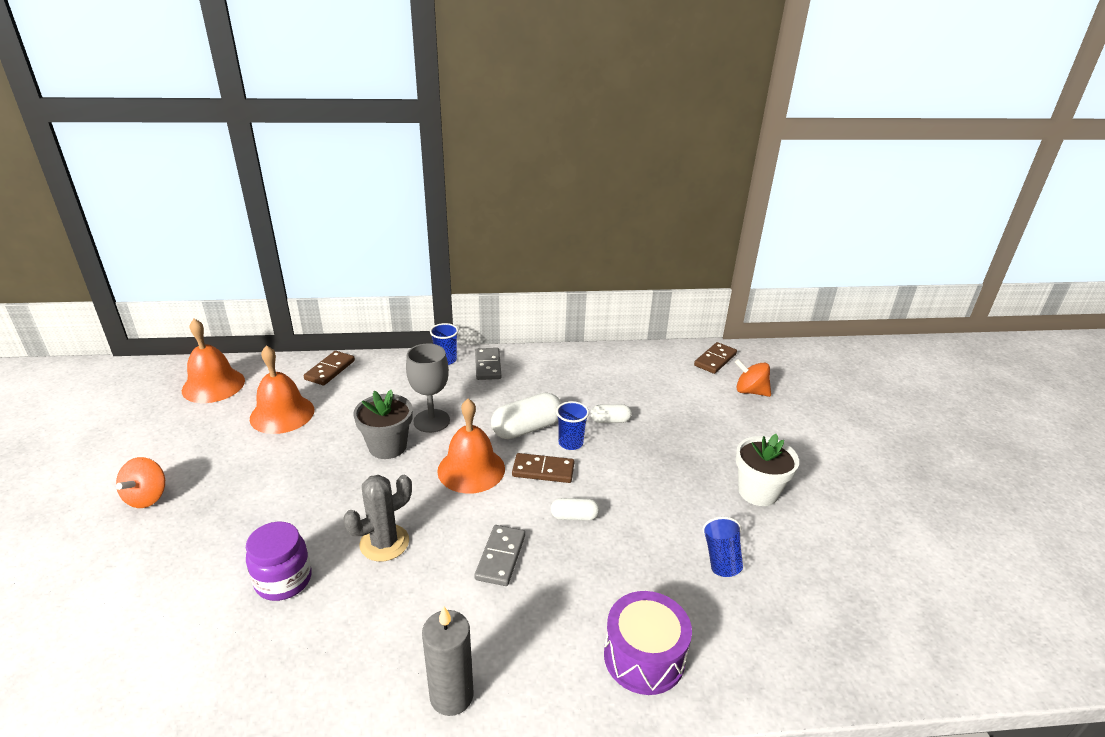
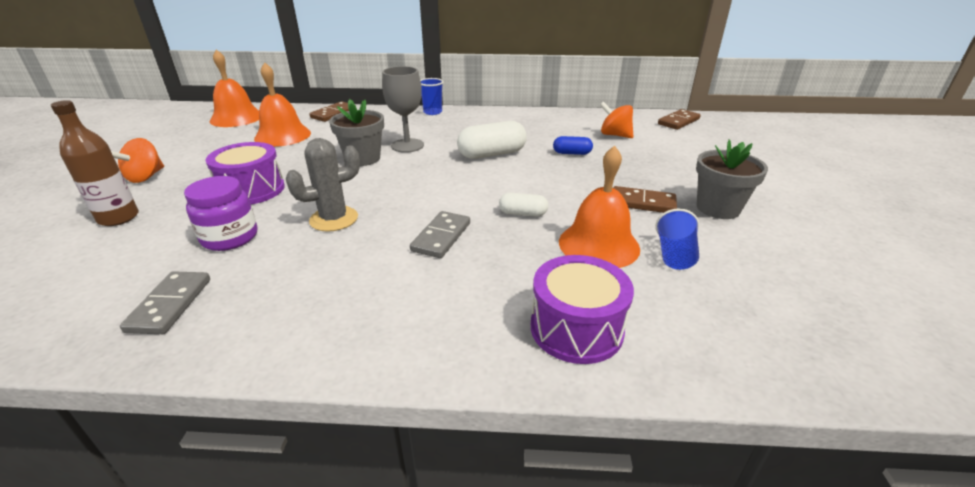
camera: 10 degrees right, 0 degrees up
(146, 564) = (118, 218): none -> brown bottle
(280, 507) = (252, 190): none -> purple drum
(451, 696) = (354, 341): grey candle -> none
(471, 469) = (432, 176): orange bell -> orange bell (598, 244)
(488, 366) = (468, 117): grey domino -> grey domino (170, 305)
(543, 470) = (500, 181): brown domino -> brown domino (642, 203)
(570, 443) = (531, 165): blue cup -> none
(610, 420) = (572, 153): white capsule -> blue capsule
(750, 391) = (712, 142): orange spinning top -> orange spinning top (614, 135)
(758, 492) = (718, 208): white flower pot -> grey flower pot

